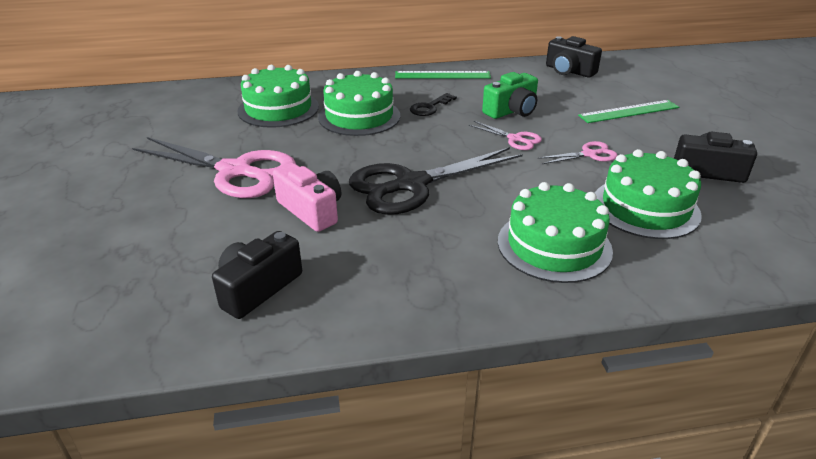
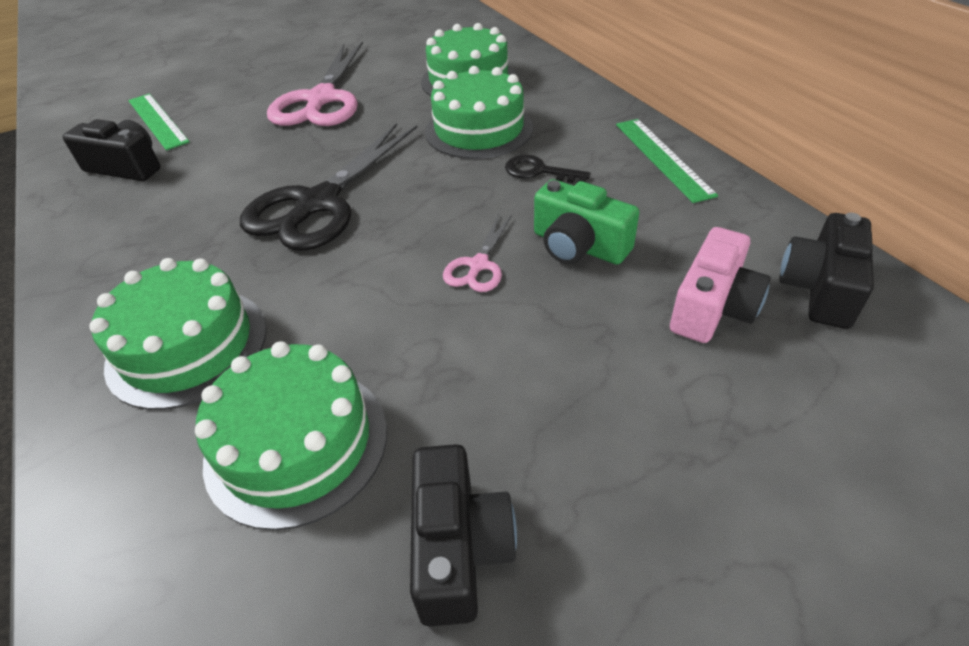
camera: 75 degrees right, 10 degrees up
(311, 210) = (254, 157): pink camera -> pink camera (712, 307)
(410, 185) = (318, 204): black scissors -> black scissors turned 105 degrees counterclockwise
(589, 154) = (461, 355): pink scissors -> none
(629, 111) = (680, 398): green ruler -> green ruler (157, 121)

